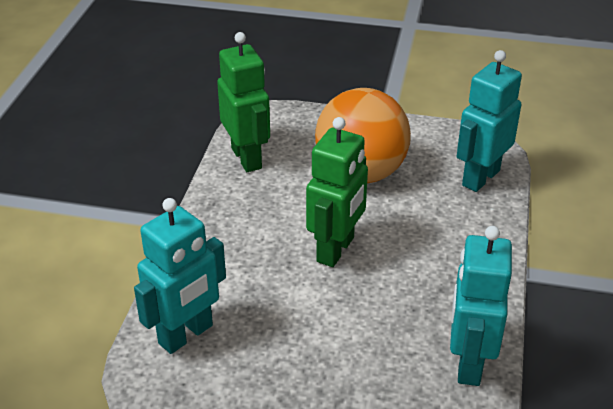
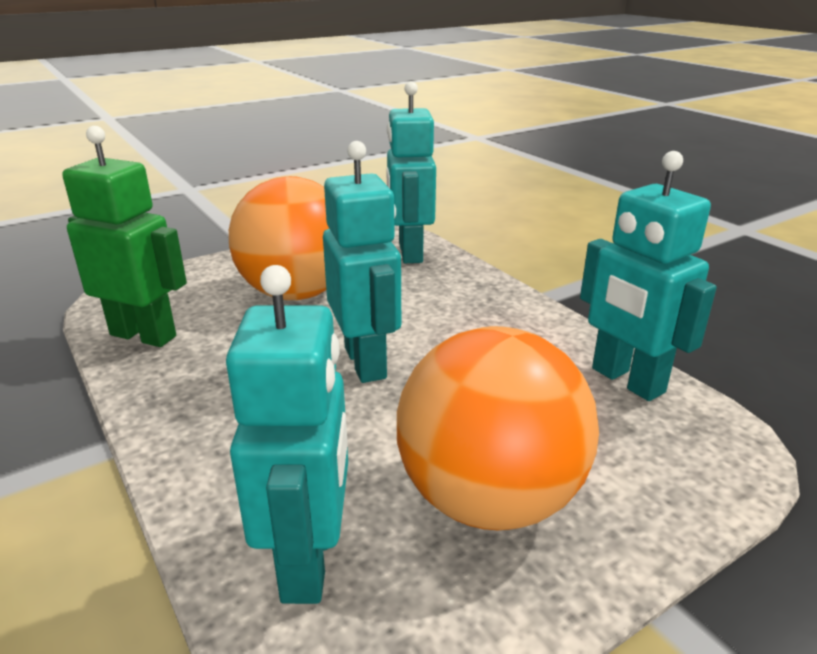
camera: 45 degrees left, 10 degrees down
(291, 366) = (489, 499): none -> orange ball
(336, 250) = (366, 362): green robot -> turquoise robot

